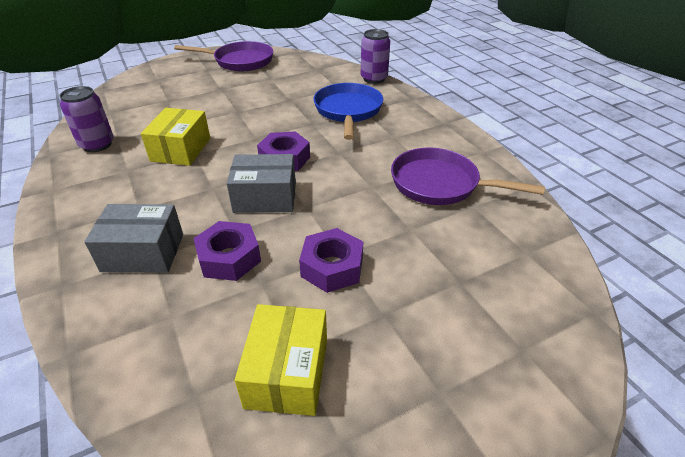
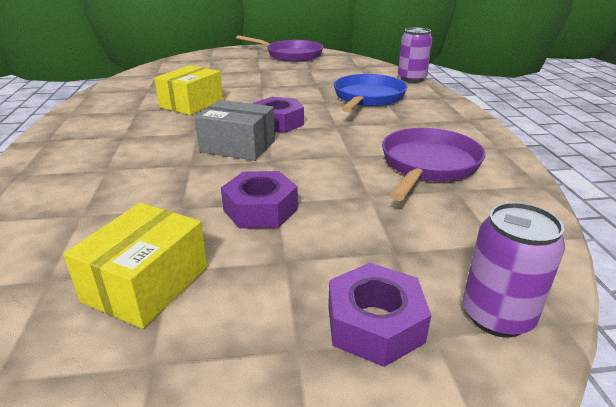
camera: 20 degrees right, 10 degrees down
(97, 145) = (128, 92): purple can -> purple can (497, 316)
(143, 252) = (100, 165): grey box -> none
(229, 258) = (169, 183): purple nut -> purple nut (375, 324)
(440, 184) = (428, 165): purple pan -> purple pan turned 75 degrees clockwise

